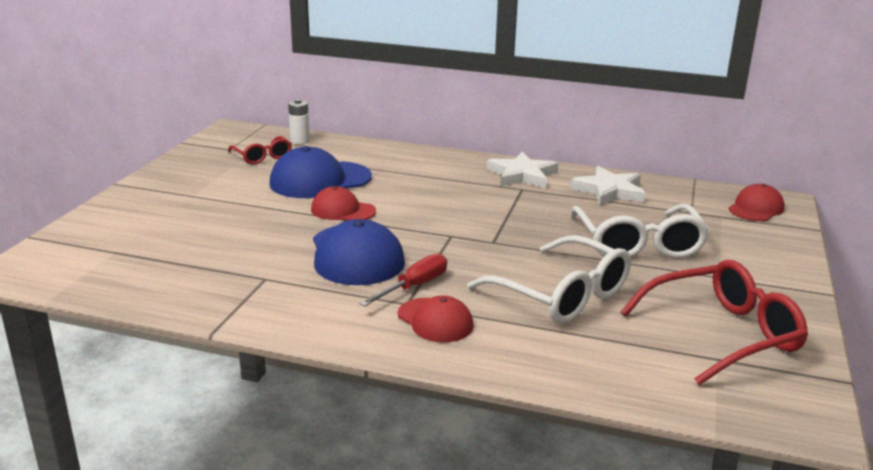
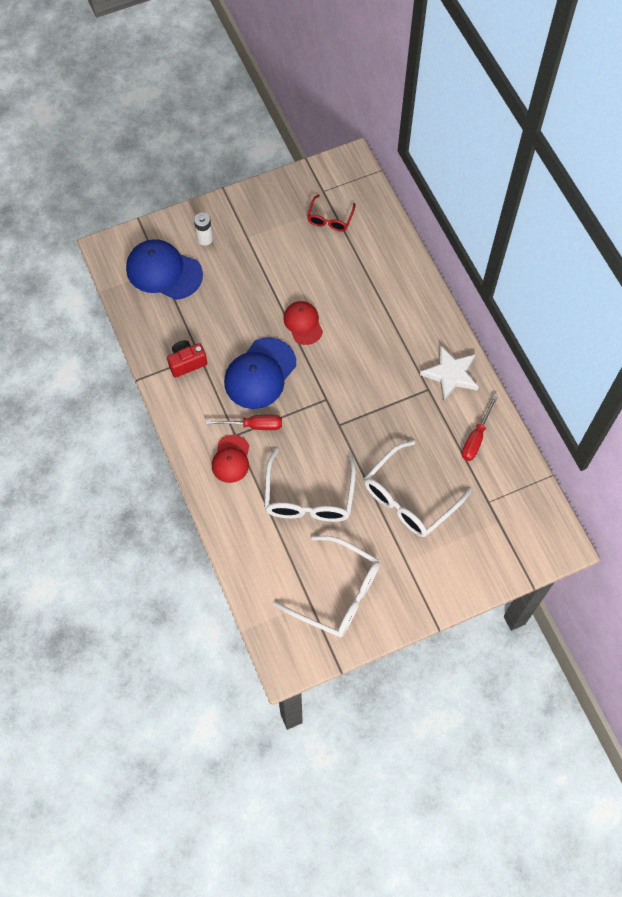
camera: 50 degrees right, 40 degrees up
(258, 290) = (187, 363): none -> red camera
(300, 141) = (374, 214): white battery -> white battery (205, 239)
(320, 180) = (329, 278): blue cap -> blue cap (164, 271)
(609, 191) = (476, 438): white star -> red screwdriver
(722, 334) = (337, 593): red glasses -> white glasses
(756, 208) = (533, 535): red cap -> none

